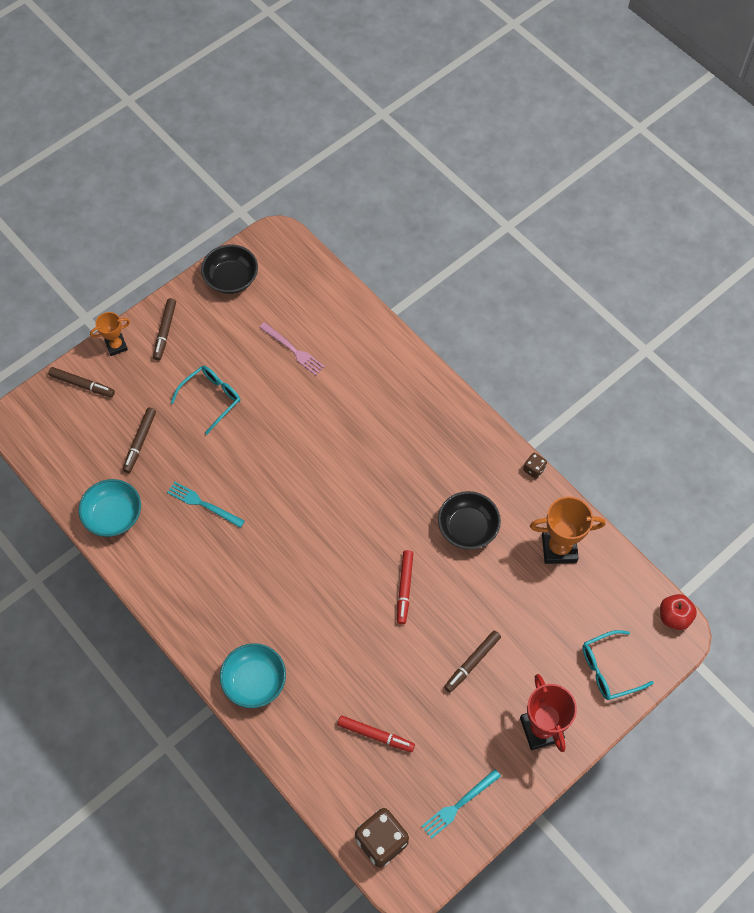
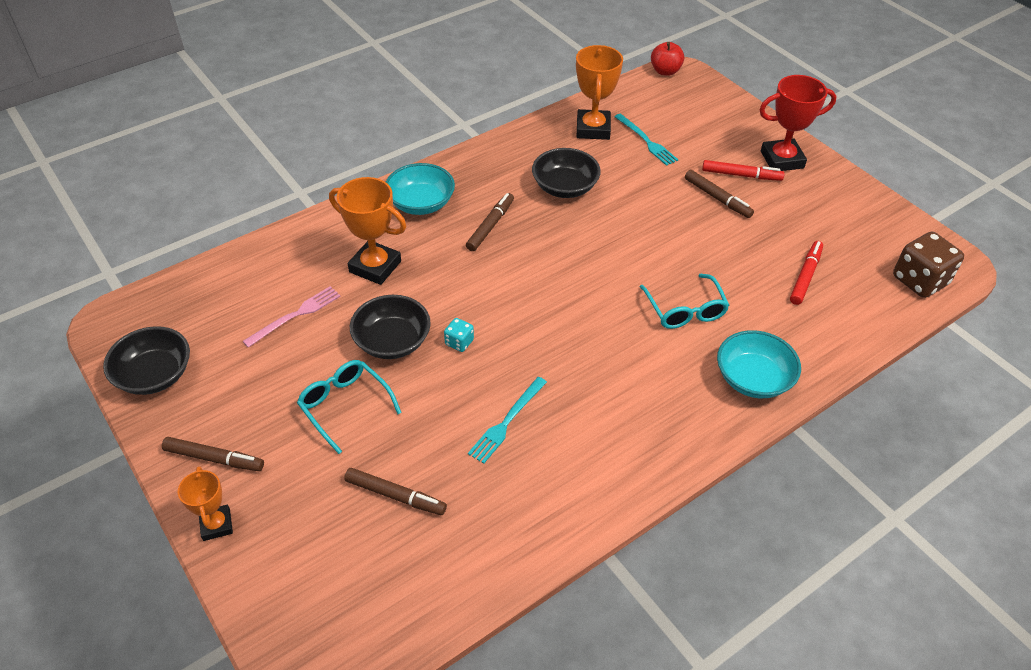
camera: 85 degrees left, 15 degrees down
(82, 385) = (273, 575): brown marker -> brown marker (490, 226)
(113, 515) = (511, 533): turquoise bowl -> turquoise bowl (421, 203)
(273, 418) = (392, 341): none -> black bowl
(275, 464) = (459, 342): none -> turquoise dice
(349, 393) = (375, 266): none -> orange trophy
(404, 588) = (634, 240): red marker -> red marker (741, 175)
(459, 805) = (868, 221): turquoise fork -> turquoise fork (646, 141)
(534, 469) = (503, 136): brown dice -> none
(609, 669) = (718, 112): turquoise glasses -> turquoise glasses (684, 309)

